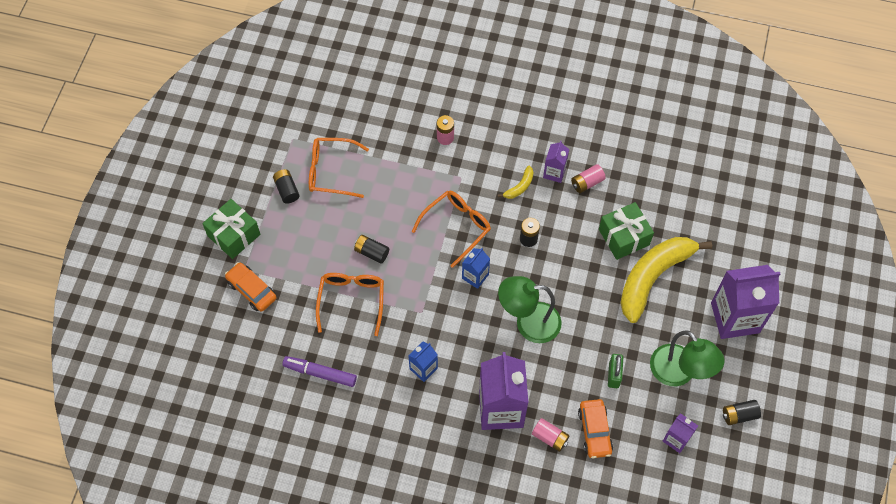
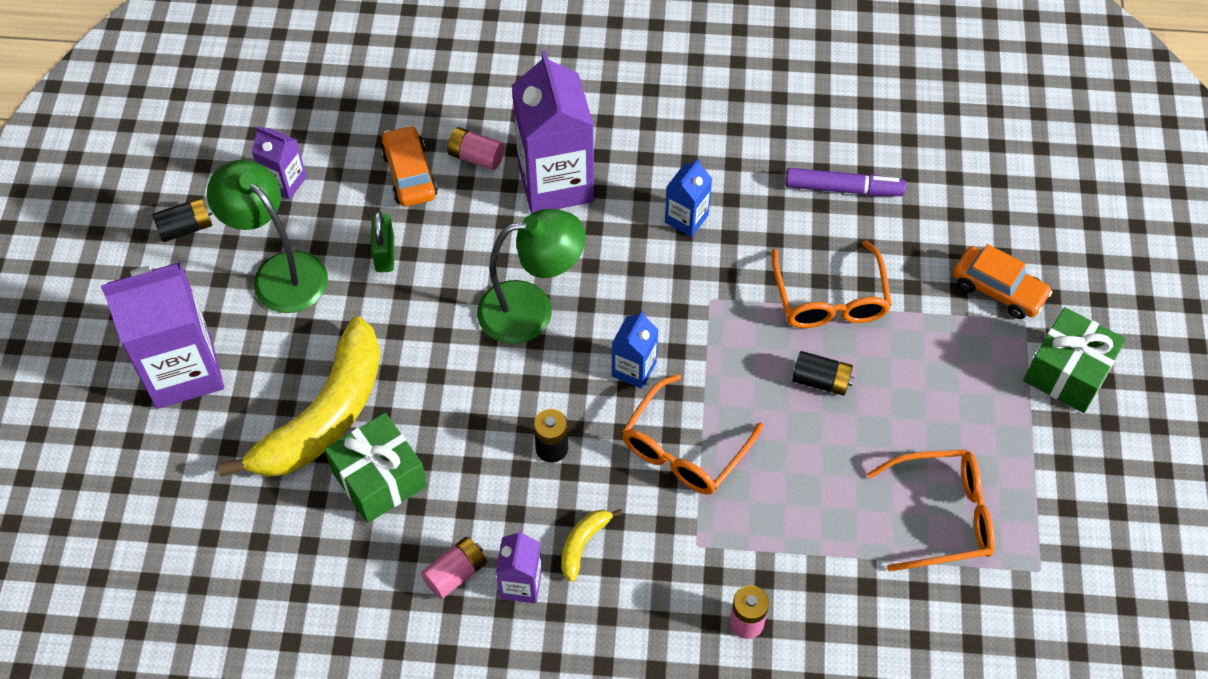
camera: 170 degrees right, 5 degrees down
(287, 190) = (1009, 467): black battery -> none

